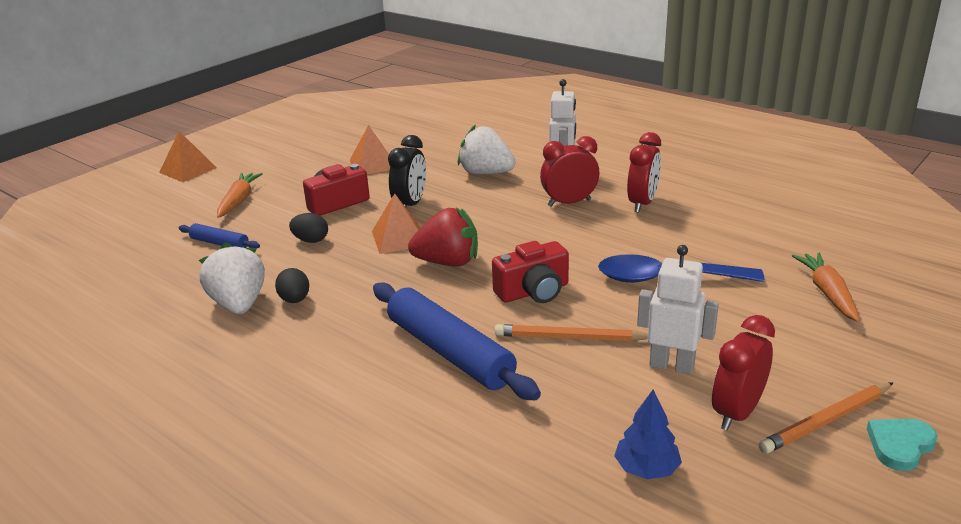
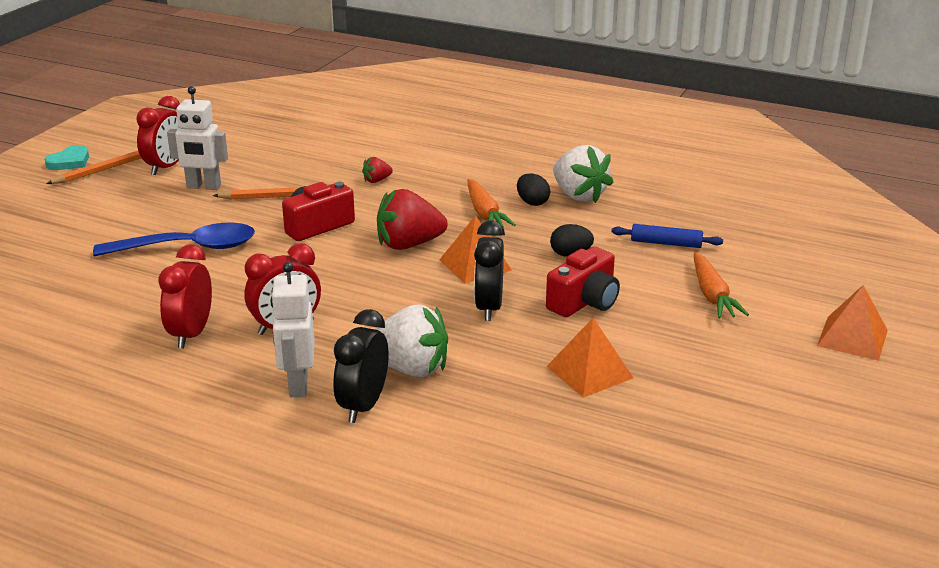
camera: 165 degrees right, 0 degrees up
(449, 352) = (376, 180): blue rolling pin -> red strawberry
(522, 158) = (363, 406): none -> black clock
(646, 469) = (234, 141): blue tree -> none
(827, 293) = (40, 247): orange carrot -> orange carrot (485, 213)

